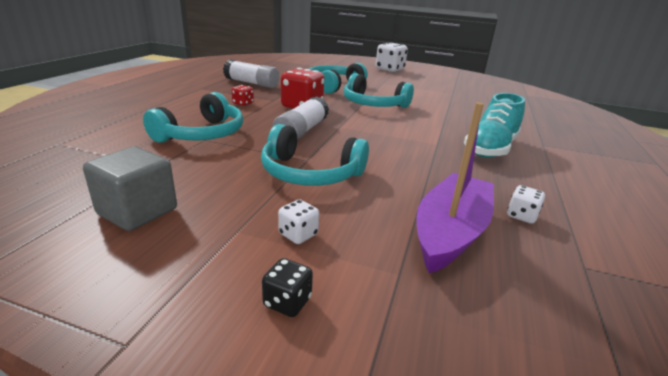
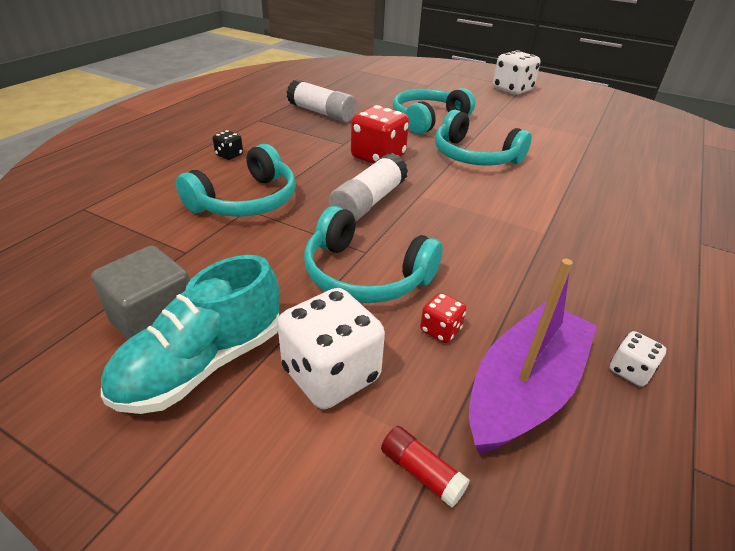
camera: 10 degrees right, 10 degrees up
(243, 103) = (304, 149): red dice -> red dice (440, 330)
(287, 302) = (298, 476): black dice -> black dice (229, 155)
(298, 234) = (331, 374): white dice -> white dice, size x2.07
(388, 289) = (421, 472): none -> red glue stick
(490, 148) = (619, 245): turquoise shoe -> turquoise shoe (203, 364)

